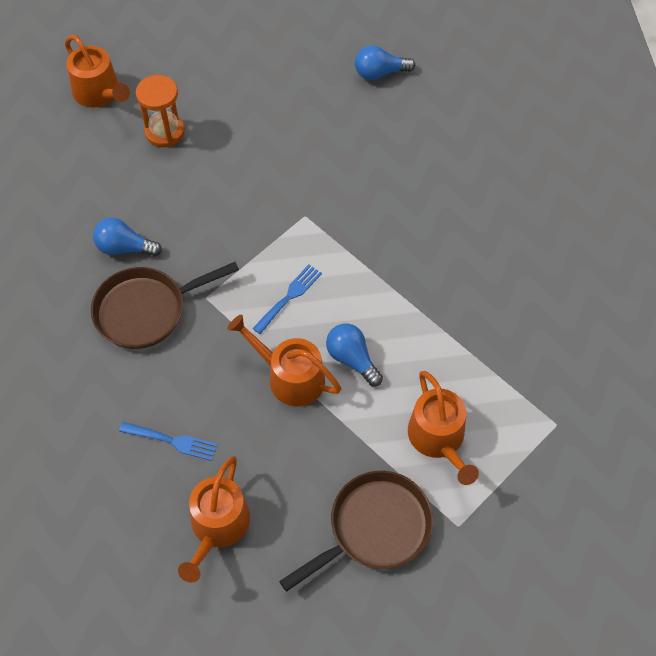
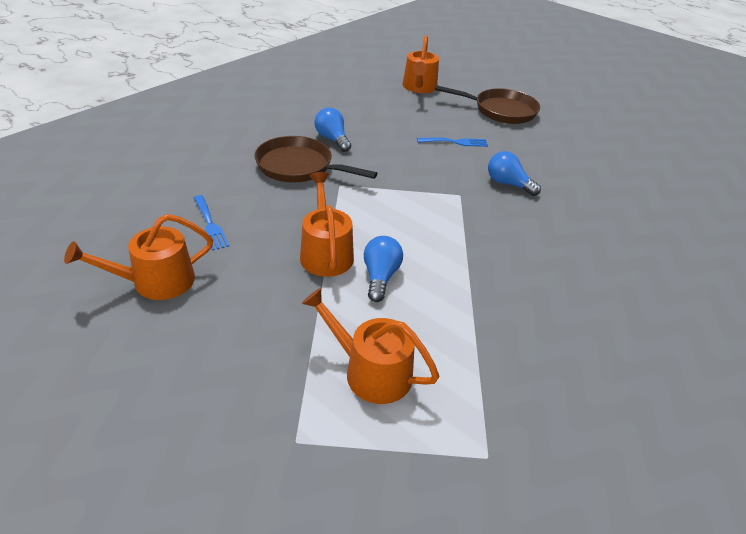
camera: 45 degrees right, 20 degrees down
(165, 132) = (430, 117): orange hourglass -> none
(289, 296) = (389, 219): blue fork -> blue fork (455, 142)
(374, 528) = (237, 378): brown pan -> brown pan (501, 111)
(380, 73) = (612, 172): blue light bulb -> blue light bulb (508, 184)
(439, 438) = (371, 372): orange watering can -> orange watering can turned 90 degrees clockwise

